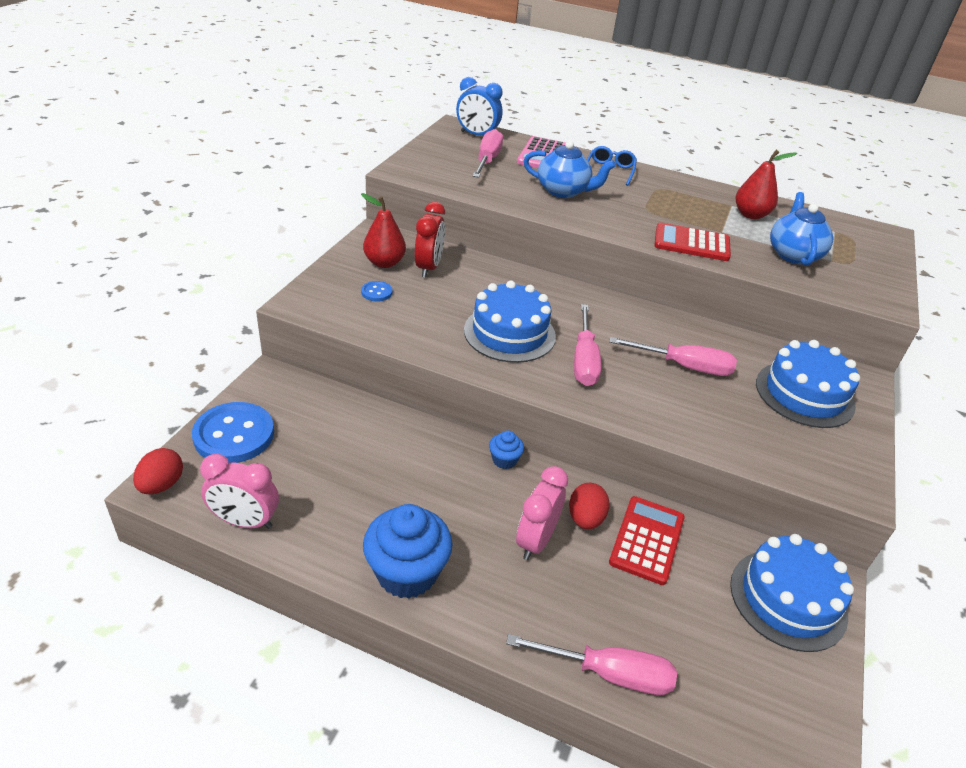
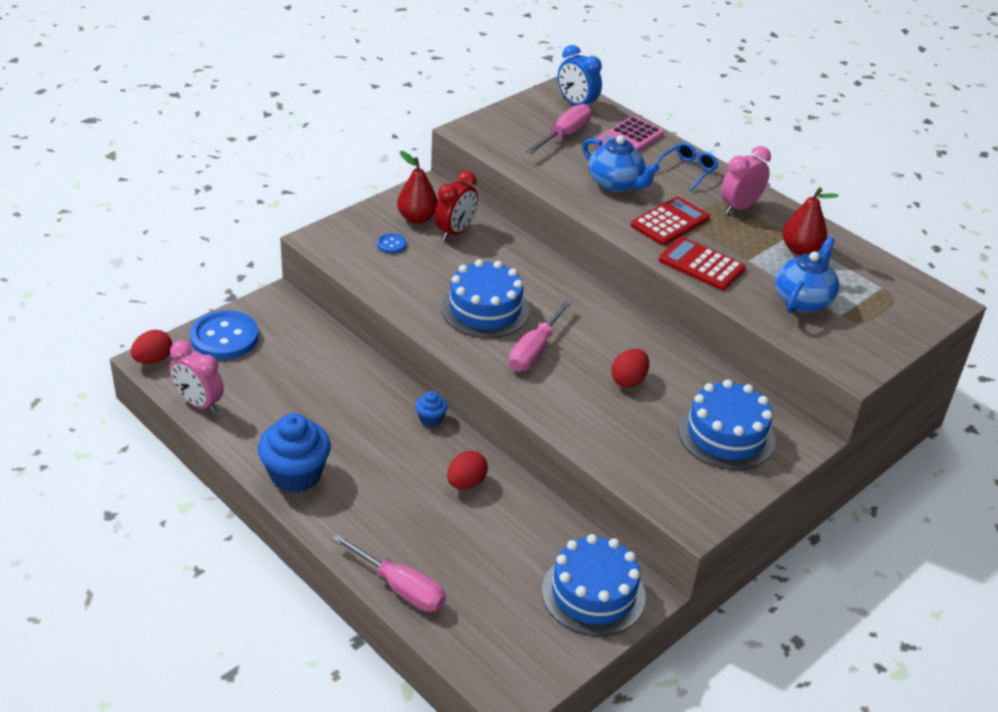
camera: 25 degrees right, 0 degrees up
(536, 541) = (412, 485): pink clock -> pink clock (739, 207)
(646, 540) = (506, 514): red calculator -> red calculator (670, 222)
(685, 366) = (628, 380): pink screwdriver -> red egg

